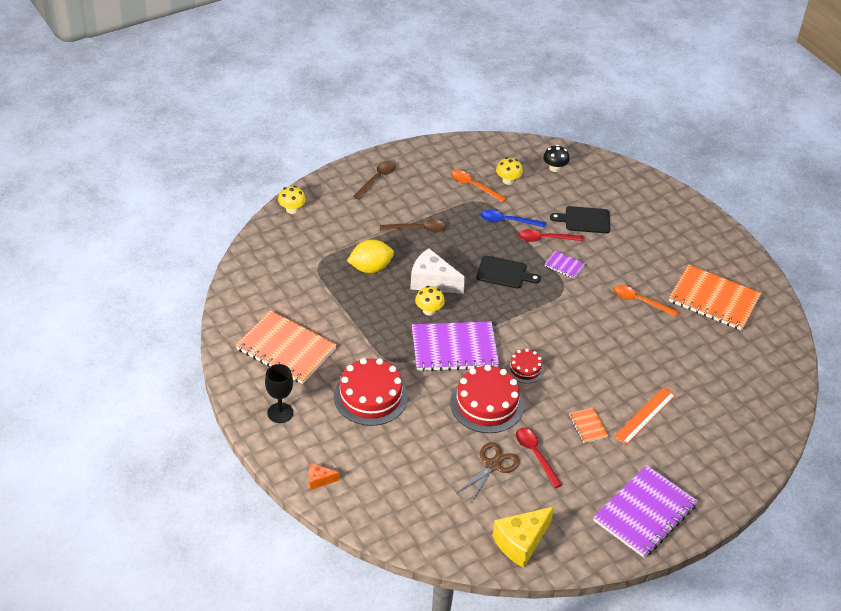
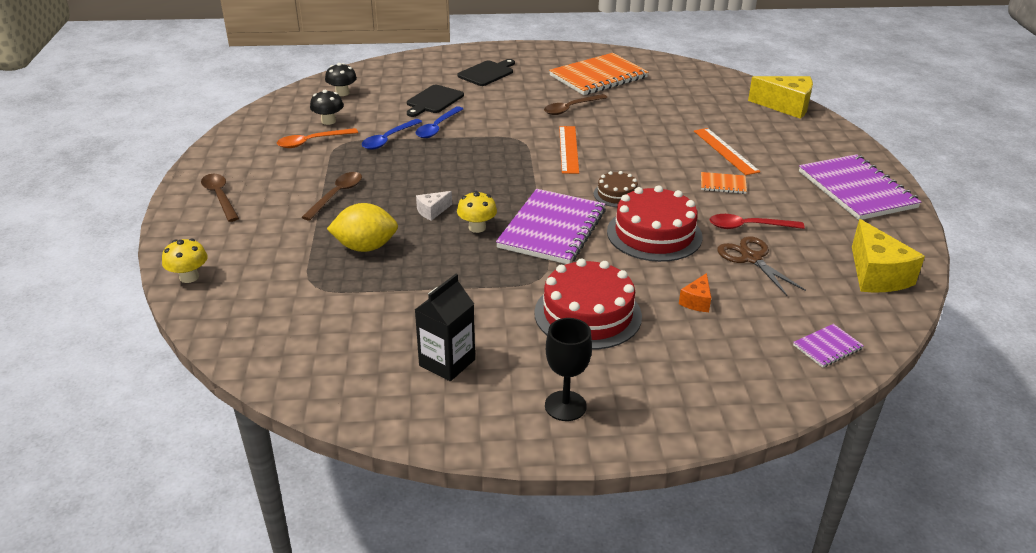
camera: 60 degrees left, 10 degrees down
(286, 349) = (447, 362): orange notebook -> black carton
(319, 480) = (714, 406): orange cheese -> orange cheese (696, 301)
(370, 268) = (365, 247): yellow lemon -> yellow lemon turned 75 degrees clockwise
(432, 281) = (432, 211): white cheese -> white cheese, size x0.50
(504, 273) = (463, 164): black cutting board -> black cutting board (487, 73)
(508, 180) = (328, 121): yellow mushroom -> black mushroom
(525, 368) = (617, 194): red cake -> brown cake
(545, 239) = (437, 127): red spoon -> blue spoon
(564, 265) = (486, 129): purple notebook -> purple notebook (827, 347)
(571, 321) = (568, 149): none -> orange ruler
(639, 301) = (571, 108): orange spoon -> brown spoon
(766, 439) = (786, 106): none -> yellow cheese

